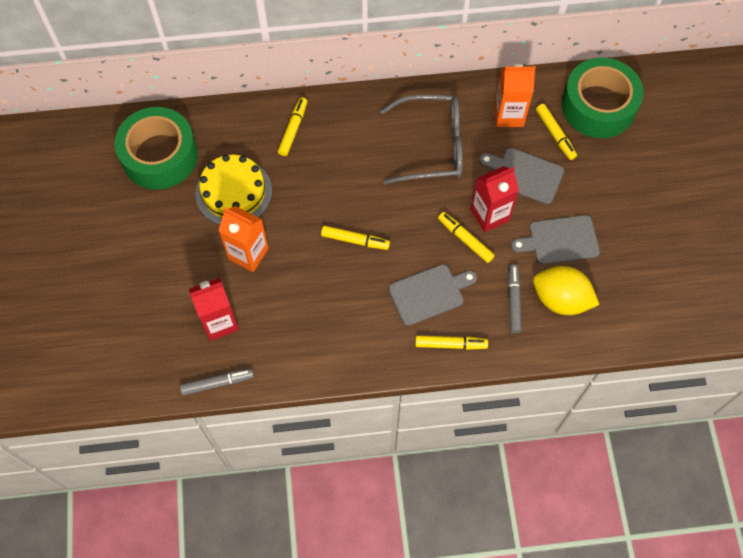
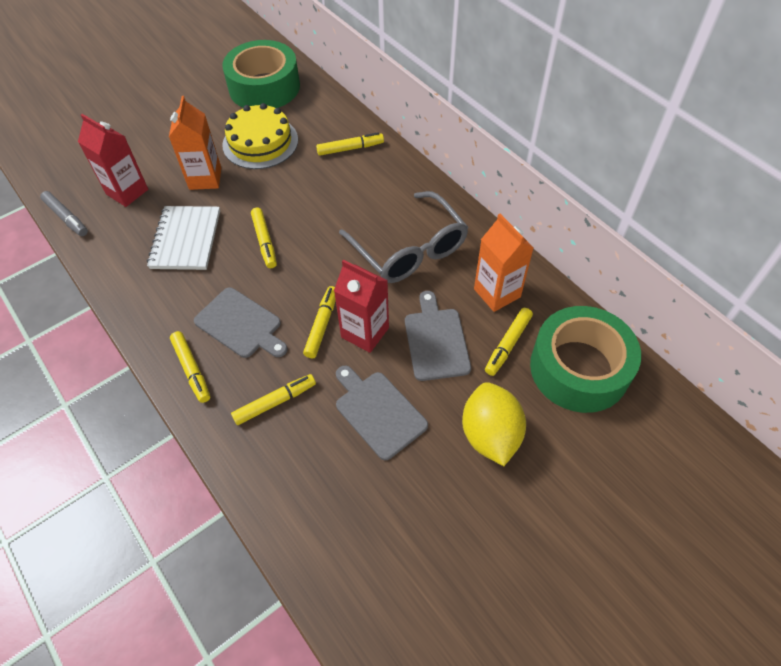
camera: 60 degrees right, 10 degrees down
(312, 297) = (185, 239): none -> white notebook
(513, 301) = (275, 402): grey marker -> yellow marker
(561, 299) = (303, 448): yellow lemon -> yellow lemon (490, 435)

